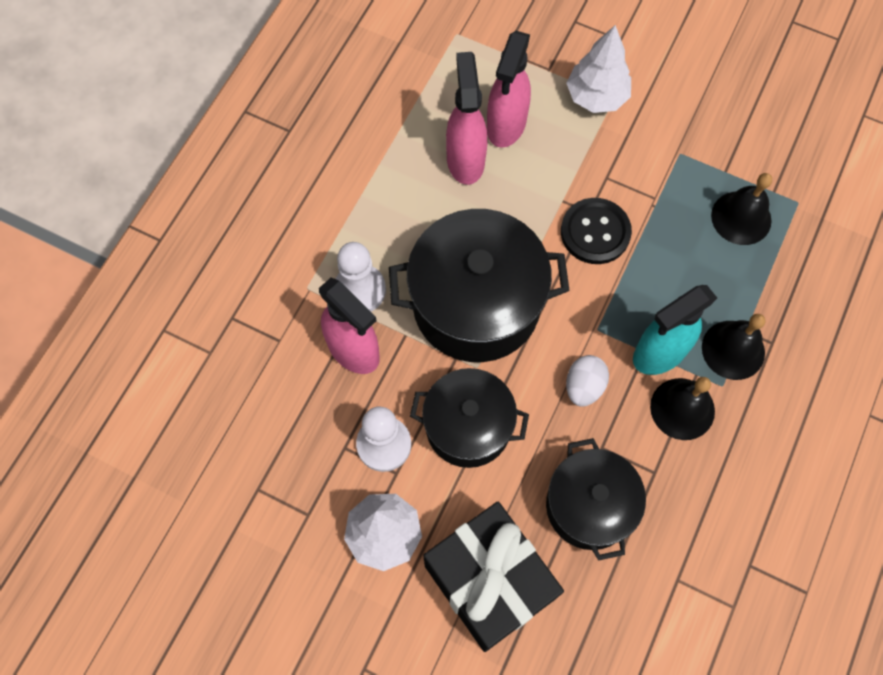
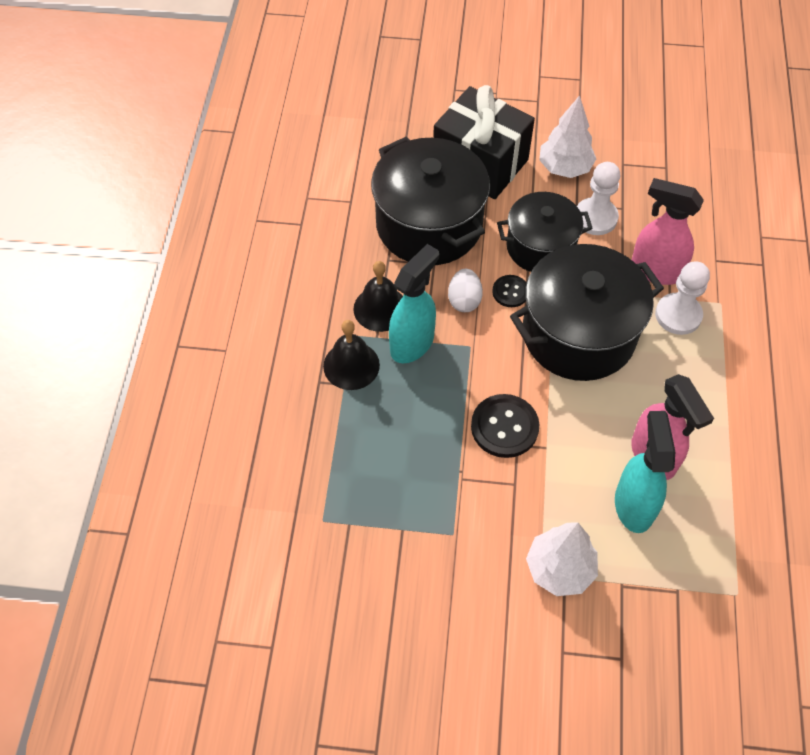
camera: 160 degrees right, 10 degrees down
(506, 126) = (633, 505): pink spray bottle -> turquoise spray bottle
(527, 379) = (510, 292): none -> black button
(589, 506) = (429, 225): black pot -> black pot, size x1.56
(741, 218) = (374, 485): black bell -> none

